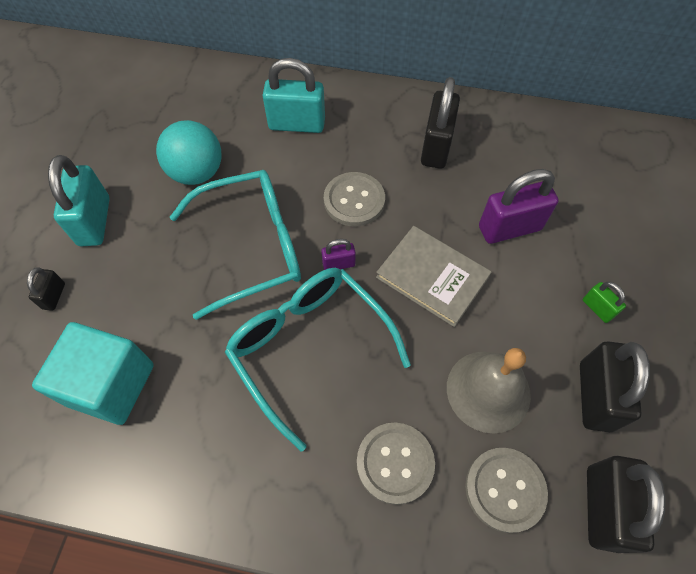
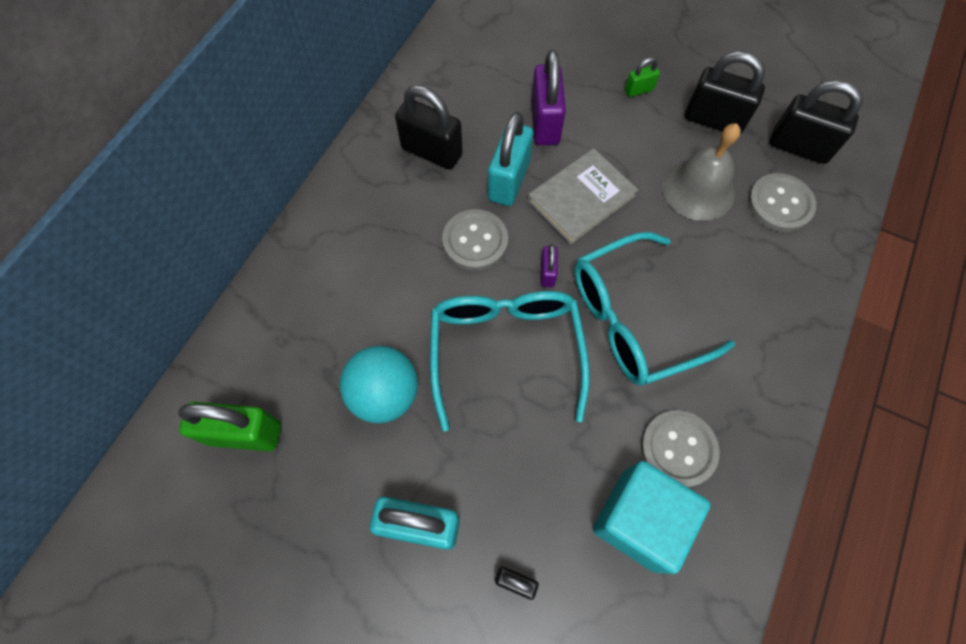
camera: 75 degrees left, 5 degrees up
(153, 100) = (244, 433): none -> green padlock
(297, 124) = (351, 273): turquoise padlock -> turquoise padlock (508, 181)
(395, 463) = (751, 275): grey button -> grey button (678, 449)

